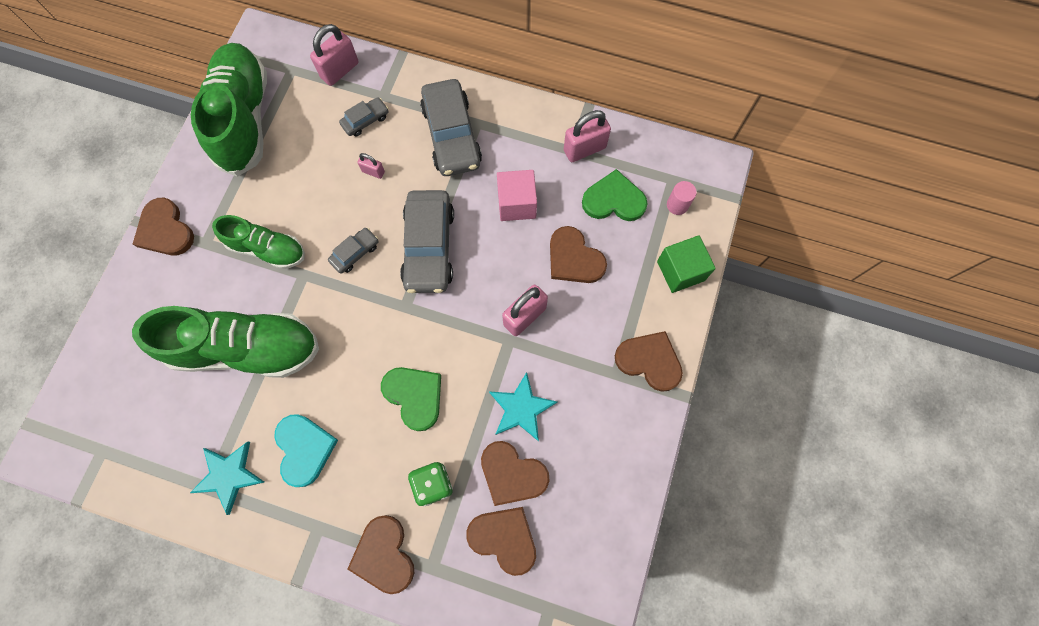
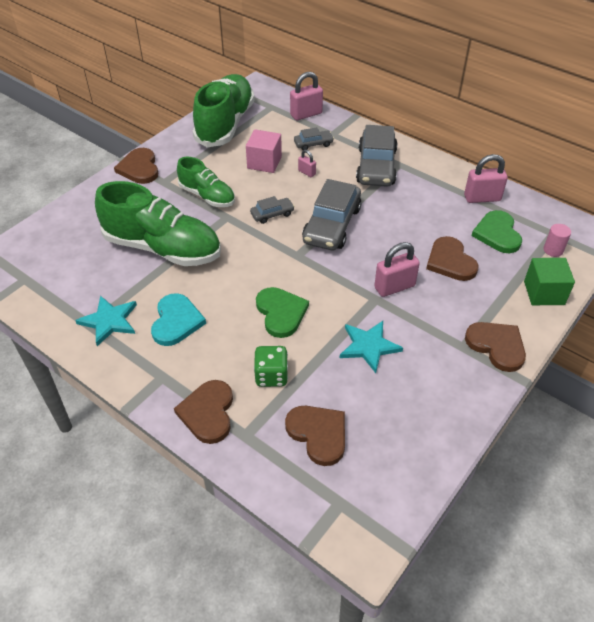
camera: 20 degrees right, 25 degrees down
(512, 474) = (343, 389): brown heart -> none
(516, 204) = (413, 217): pink cube -> pink cube (264, 162)
(614, 200) = (497, 234): green heart -> green heart turned 120 degrees counterclockwise

